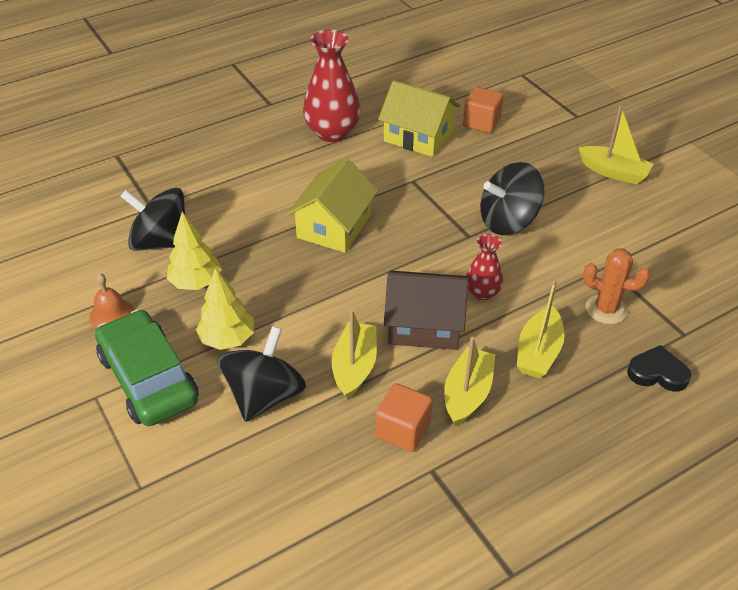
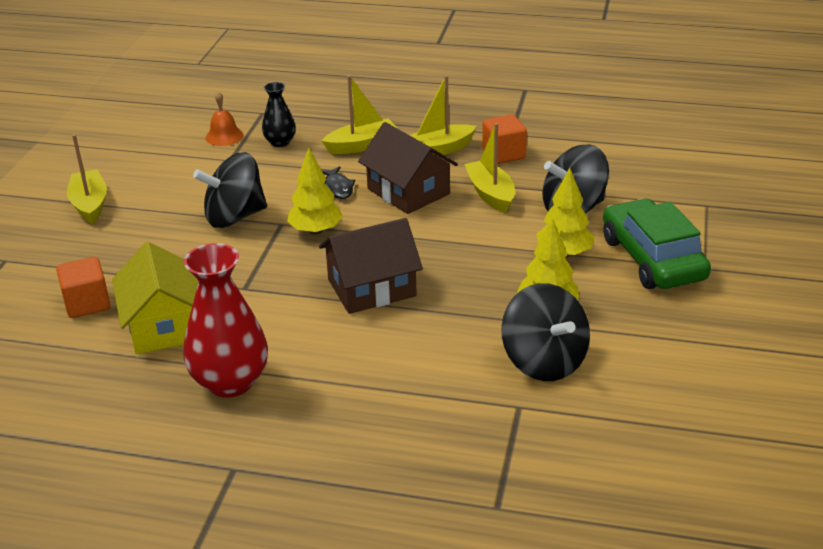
camera: 135 degrees left, 10 degrees down
(111, 314) = (647, 320): orange bell -> orange bell (224, 136)
(148, 379) = (652, 259): green car -> green car turned 150 degrees clockwise
(334, 226) = (371, 288): yellow house -> brown house
(354, 367) = (490, 194): yellow boat -> yellow boat turned 105 degrees clockwise
(436, 245) = (315, 231): none -> yellow tree
(482, 292) = (338, 188): red vase -> black fish
(508, 221) = (234, 217): black spinning top -> black spinning top turned 135 degrees clockwise
(606, 309) = (280, 142): orange cactus -> black vase
(657, 373) = (314, 108): black heart -> none

